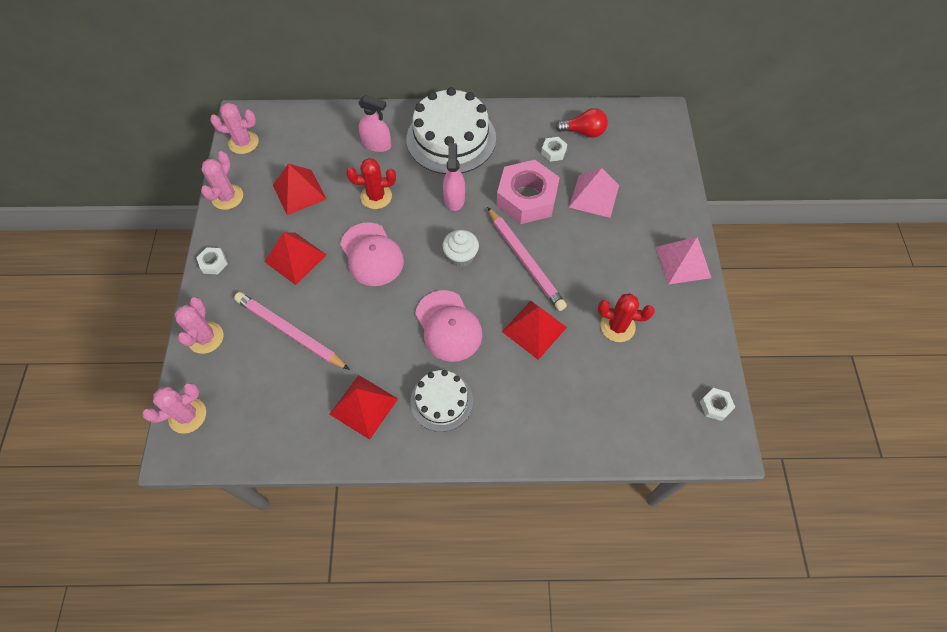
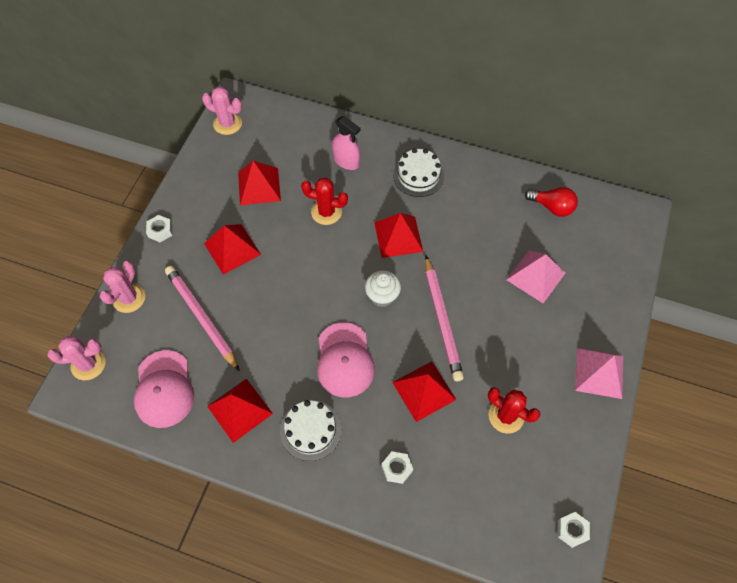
camera: 20 degrees right, 0 degrees up
(227, 197) = (194, 172): pink cactus -> none
(371, 254) = (301, 267): pink cap -> pink cap (164, 389)
(451, 138) = (418, 175): white cake -> white cake, size x0.57
(454, 199) = (398, 236): pink spray bottle -> red pyramid
(526, 198) = (468, 257): pink nut -> none
(553, 152) = (513, 218): white nut -> white nut (397, 468)

